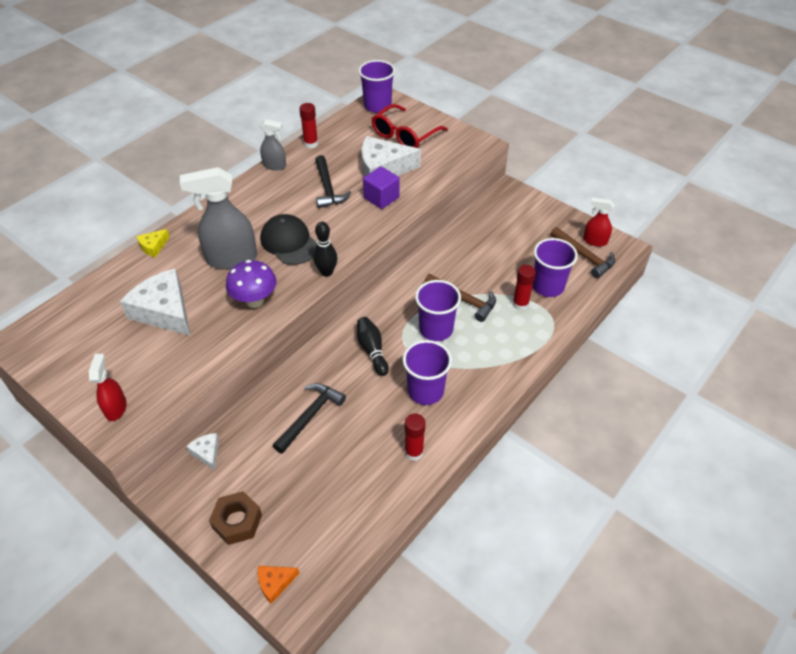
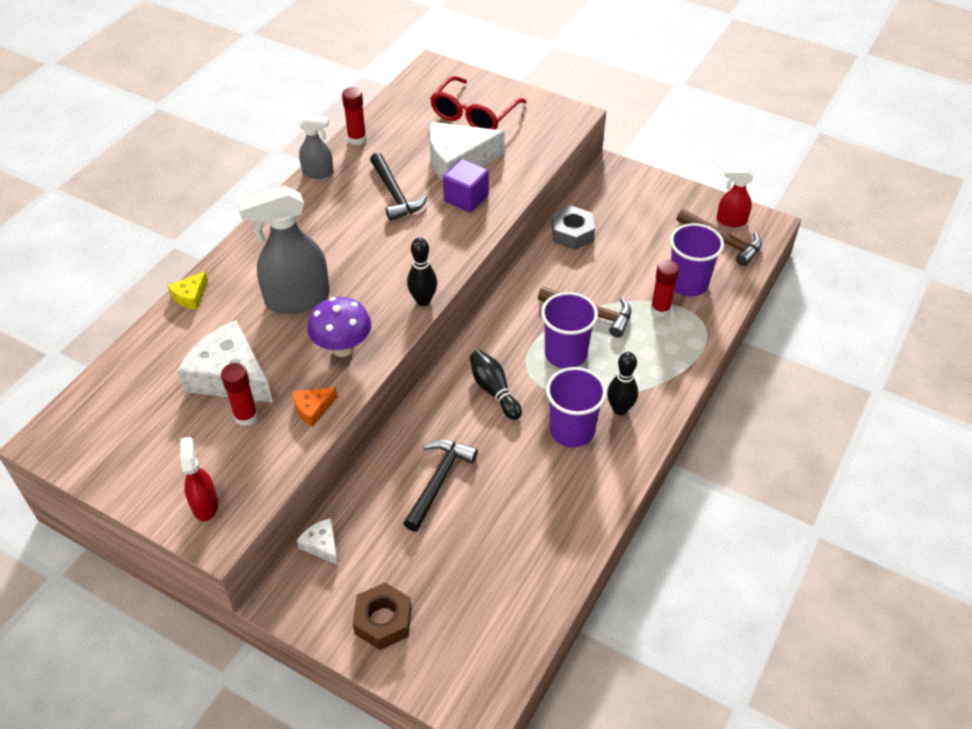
camera: 10 degrees left, 0 degrees up
(275, 583) = (449, 685): orange cheese -> orange cheese (313, 409)
(289, 242) = (365, 269): black cap -> none
(377, 106) = (429, 80): purple cup -> none
(414, 452) = (576, 505): red glue stick -> red glue stick (246, 416)
(465, 236) = (572, 233): none -> grey nut
(468, 379) = (620, 409): none -> black bowling pin

